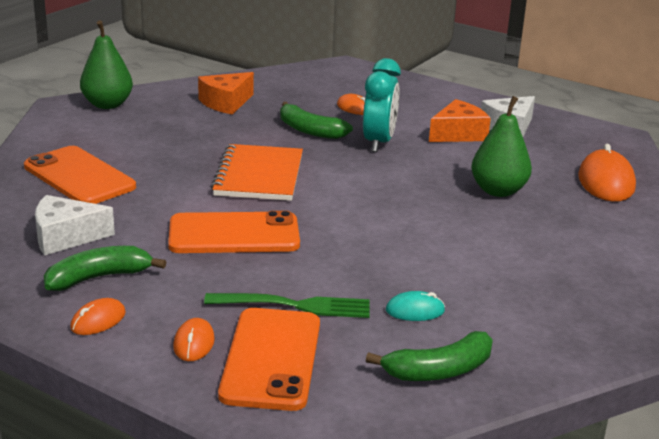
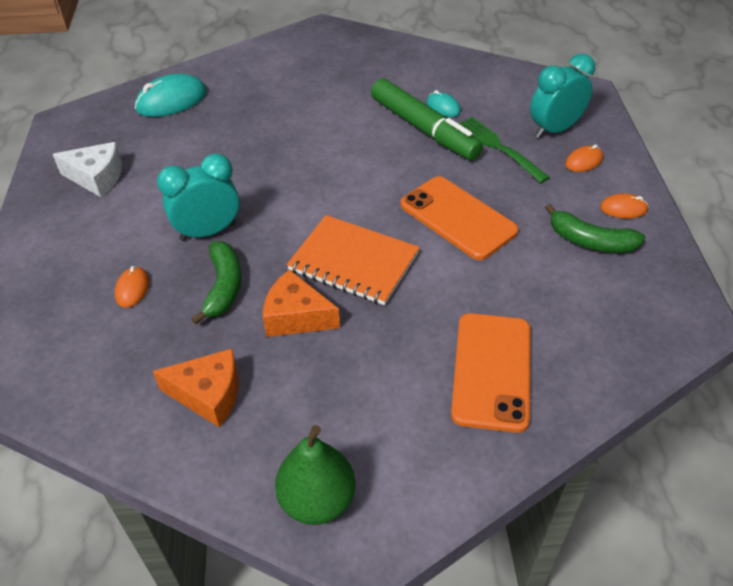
camera: 125 degrees left, 20 degrees up
(65, 237) = (576, 297): white cheese -> none
(259, 176) = (353, 262): orange notebook -> orange notebook turned 60 degrees clockwise
(271, 359) = (554, 130): orange phone -> turquoise clock
(389, 280) = (424, 129): none -> green marker
(439, 371) = (485, 79): green banana -> none
(458, 134) = (141, 198): orange cheese -> orange cheese (296, 316)
(498, 191) = (240, 137): green pear -> none
(606, 182) = (171, 101): orange mouse -> turquoise mouse

